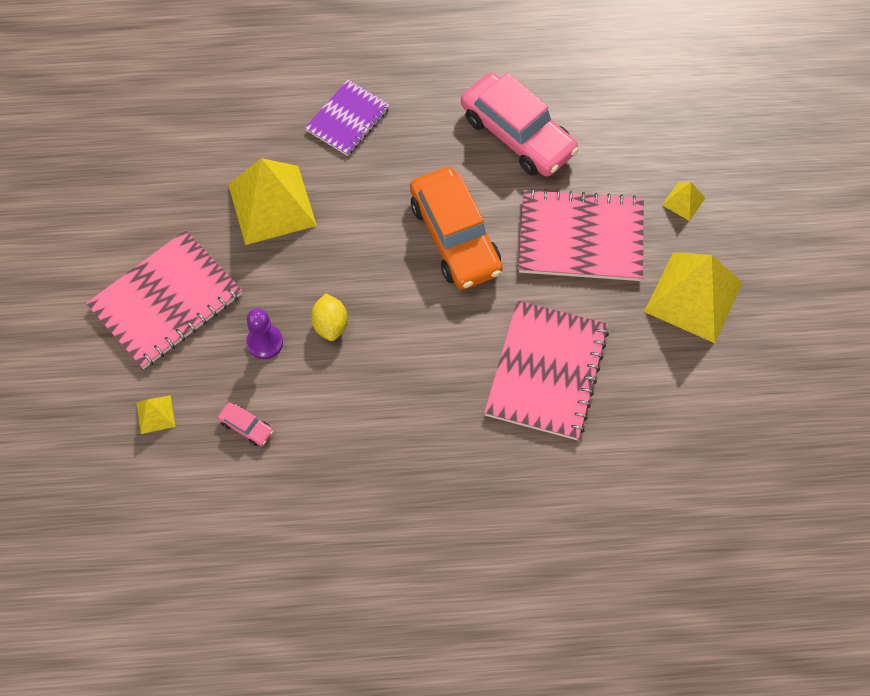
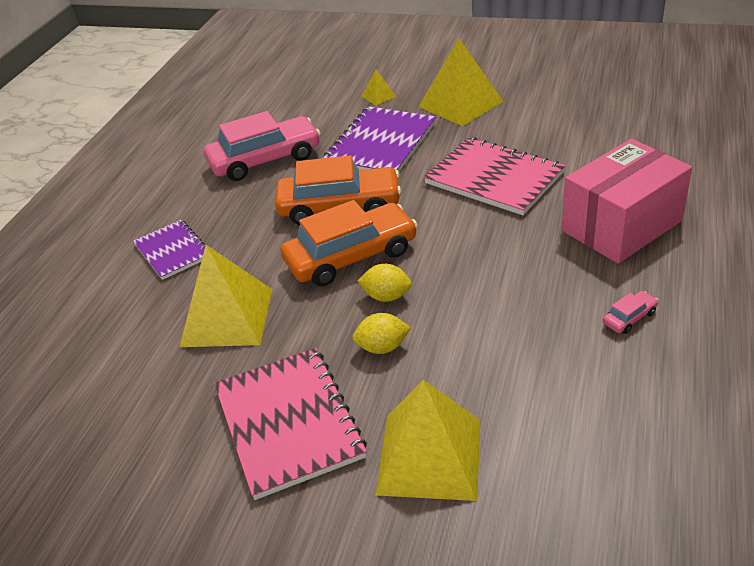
camera: 65 degrees left, 25 degrees down
(155, 414) = (429, 456): yellow pyramid -> yellow pyramid, size x2.28
(246, 427) = (475, 377): pink car -> pink car (629, 318)
(265, 342) = (382, 347): purple pawn -> yellow lemon
(379, 275) = (351, 256): none -> orange car
(494, 515) = (621, 226): none -> pink box
(581, 237) = (380, 144): pink notebook -> purple notebook

